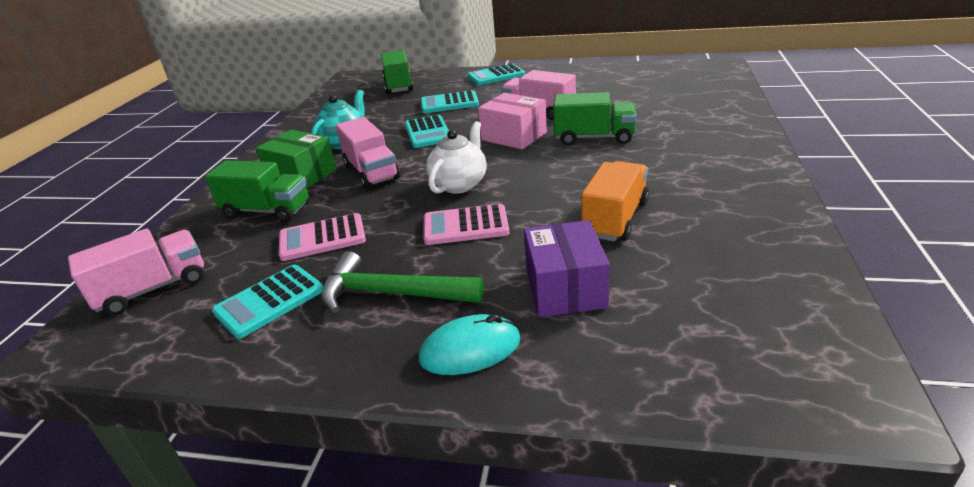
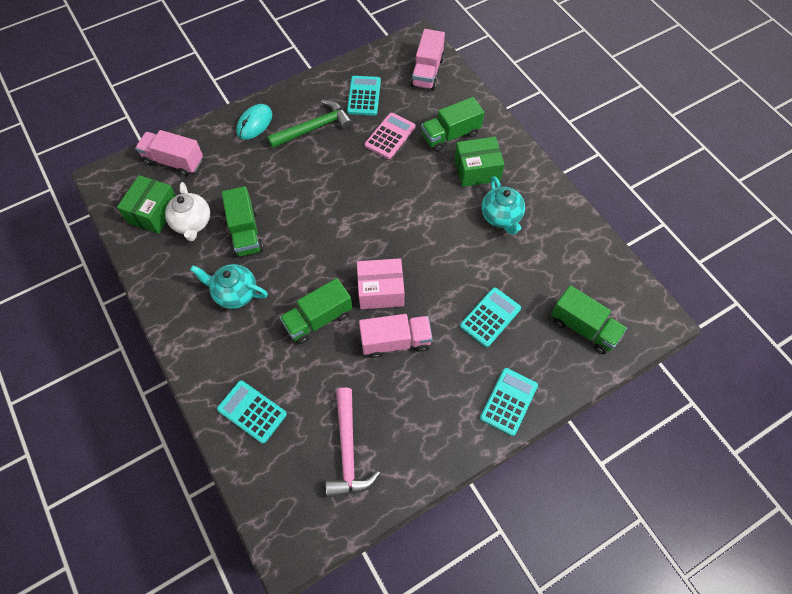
camera: 135 degrees right, 30 degrees up
(371, 172) = (435, 197): pink truck -> pink truck (174, 161)
(428, 132) = (453, 262): turquoise calculator -> turquoise calculator (252, 412)
(459, 184) = (363, 215): white teapot -> white teapot (192, 223)
(465, 226) = (323, 184): pink calculator -> none
(565, 288) = (239, 171): purple box -> none
(615, 219) = (245, 232): orange truck -> green truck
(636, 84) = (348, 451): none -> pink hammer
(671, 176) = (235, 293): none -> turquoise teapot
(755, 294) = (153, 212): none -> green box

